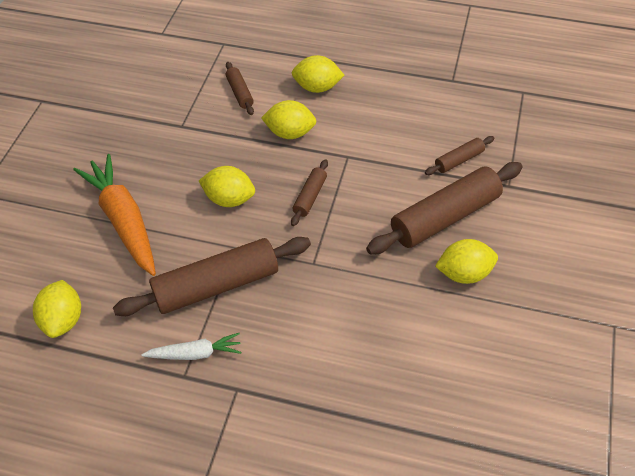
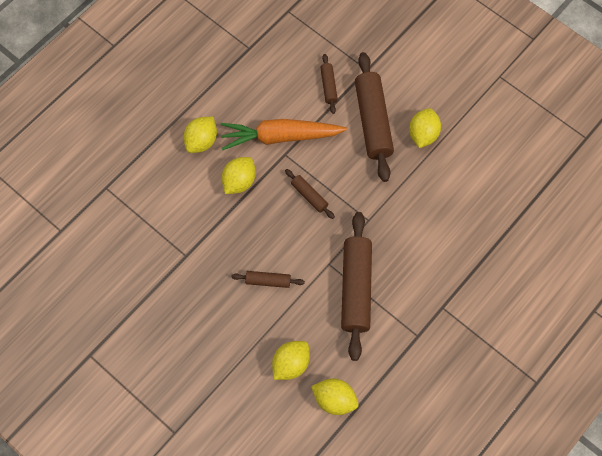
camera: 65 degrees left, 15 degrees up
(123, 221) = (263, 331): orange carrot -> orange carrot (280, 137)
(195, 353) = (404, 322): white carrot -> none
(229, 199) = (282, 250): yellow lemon -> yellow lemon (291, 364)
(240, 93) = (174, 199): brown rolling pin -> brown rolling pin (268, 281)

